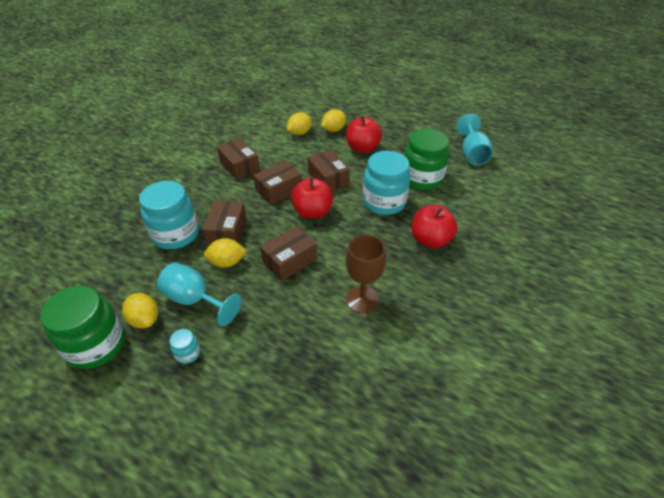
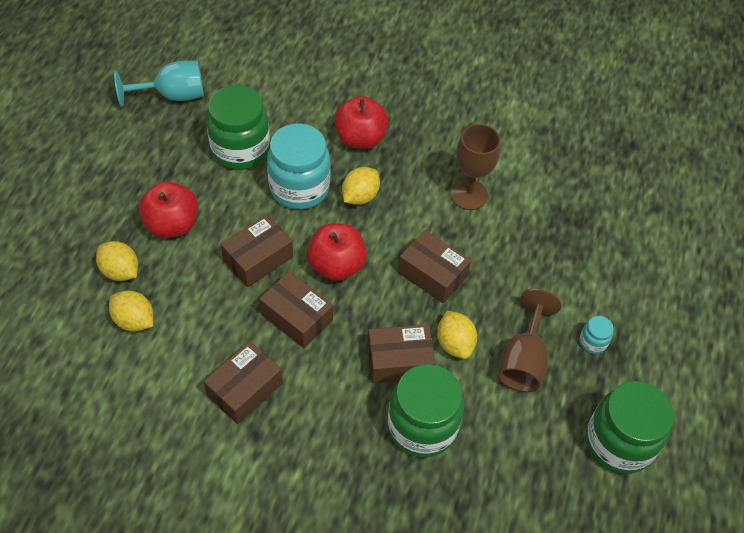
camera: 105 degrees left, 10 degrees up
(145, 319) = (568, 405): yellow lemon -> yellow lemon (360, 196)
(176, 234) = (422, 427): turquoise jar -> green jar
(195, 300) = (523, 360): turquoise goblet -> brown goblet

